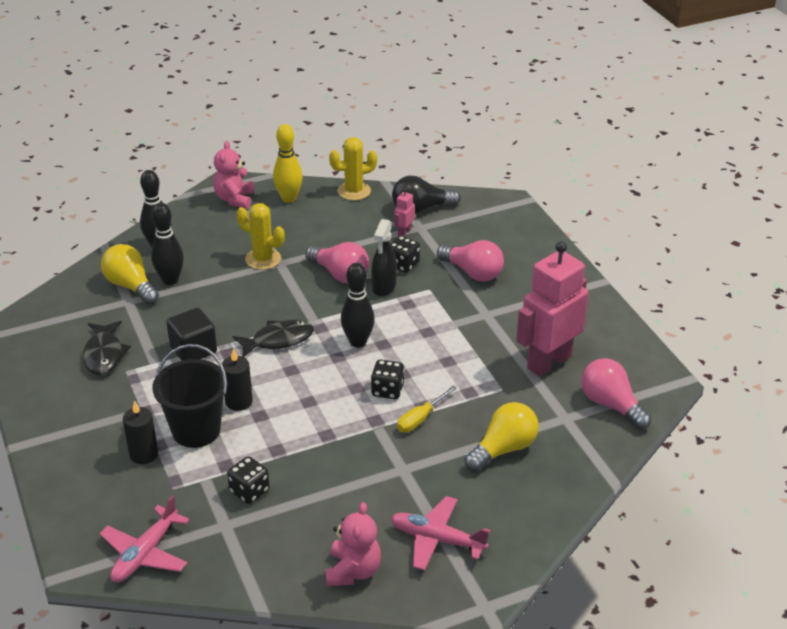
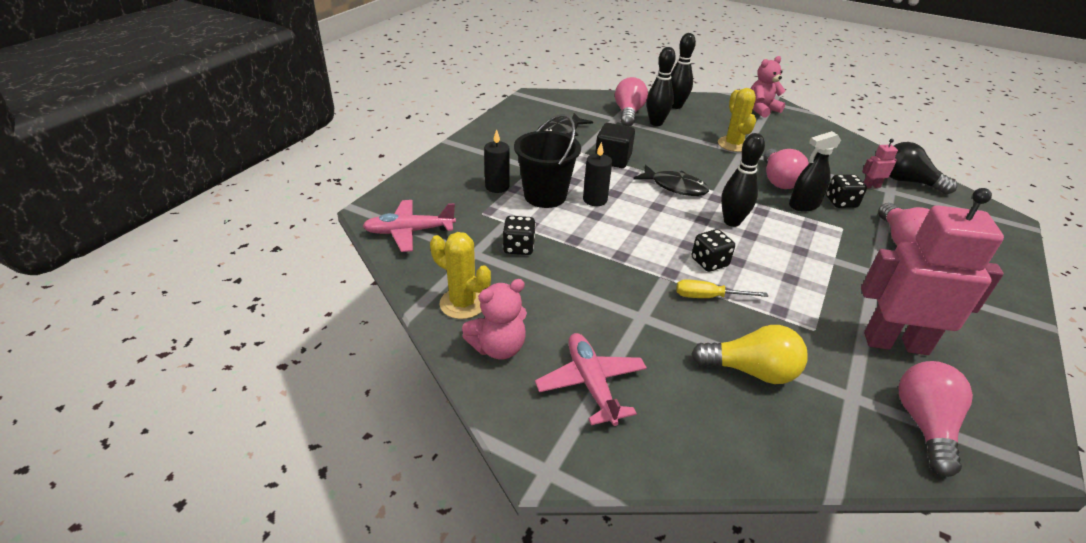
camera: 50 degrees right, 0 degrees up
(131, 286) = (628, 113): yellow light bulb -> pink light bulb
(289, 198) = (802, 126): yellow bowling pin -> none
(354, 191) = (861, 146): yellow cactus -> yellow cactus (463, 303)

